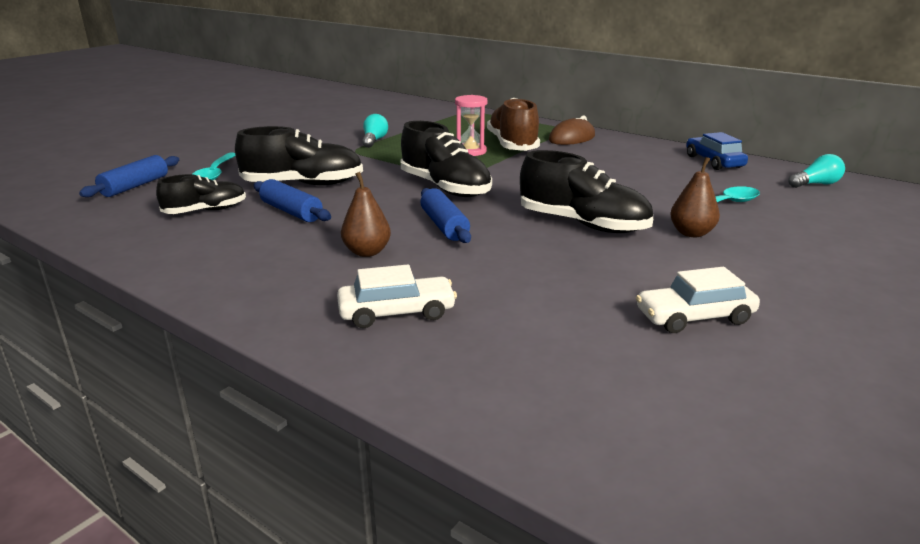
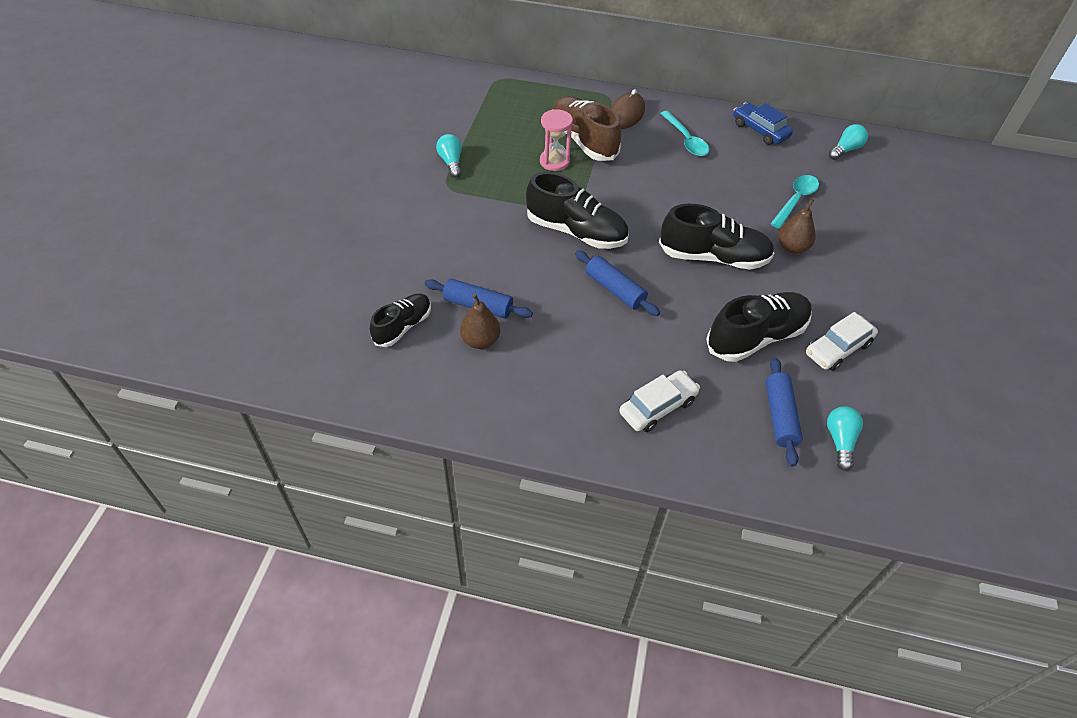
camera: 25 degrees left, 25 degrees up
(135, 186) = (295, 306): blue rolling pin -> blue rolling pin (780, 416)
(215, 173) = (351, 263): turquoise spoon -> turquoise spoon (686, 140)
(303, 184) = (451, 260): black shoe -> black shoe (756, 337)
(367, 252) = (583, 343): brown pear -> brown pear (480, 340)
(629, 401) = (840, 441): none -> turquoise light bulb

